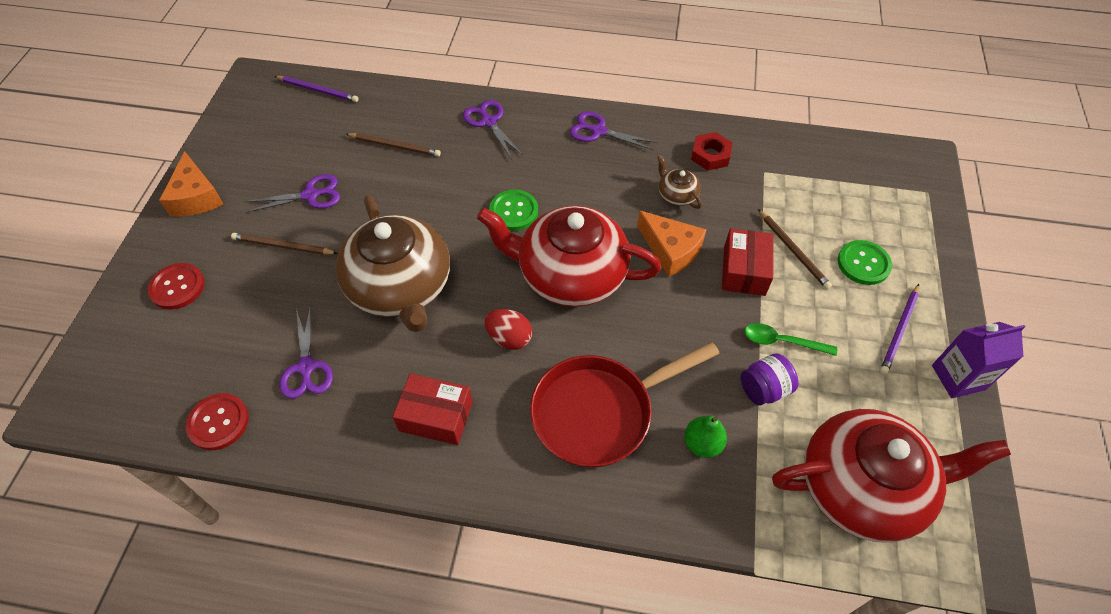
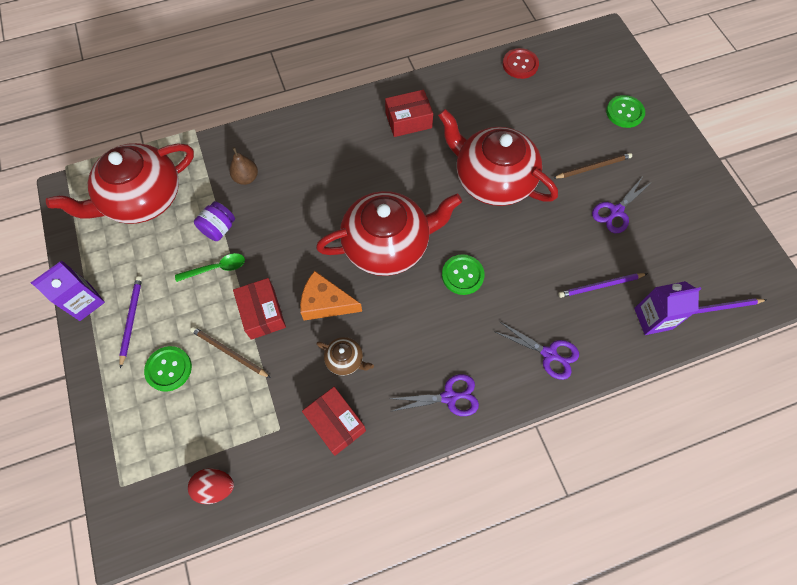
camera: 150 degrees right, 10 degrees up
(177, 287) = (624, 112): red button -> green button
(196, 197) = (688, 170): orange cheese -> none
(306, 368) = (502, 109): purple scissors -> none
(378, 106) = (653, 318): none -> purple carton
(395, 146) = (600, 286): brown pencil -> purple pencil
(401, 287) = (492, 179): brown teapot -> red teapot
(509, 338) = (398, 182): red egg -> red egg (215, 487)
(599, 412) = (316, 166): red pan -> none
(702, 444) = (246, 178): green pear -> brown pear
(710, 155) = (336, 423): red nut -> red box

